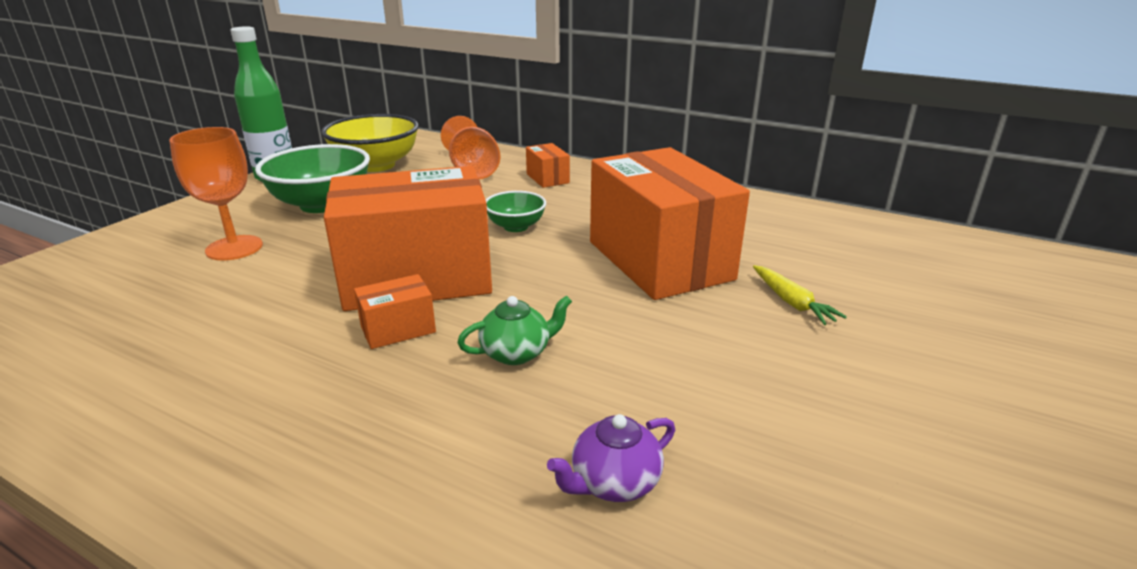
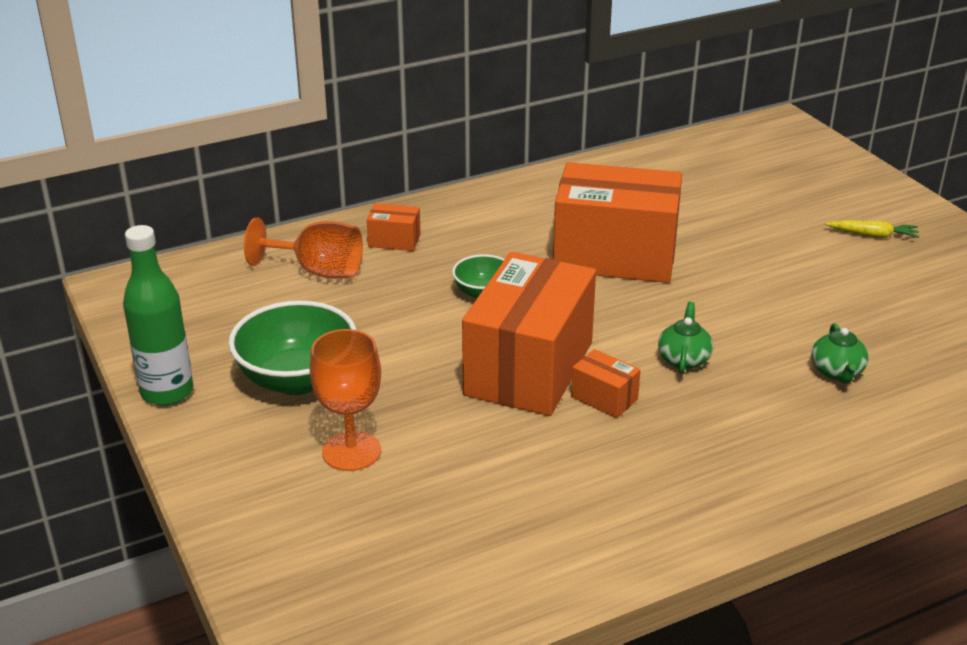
camera: 55 degrees left, 5 degrees up
(376, 165) = (220, 321): yellow bowl -> none
(398, 329) = (604, 398): orange box -> orange box turned 60 degrees counterclockwise
(614, 483) = (837, 372): purple teapot -> green teapot
(792, 302) = (722, 237): yellow carrot -> yellow carrot (873, 235)

